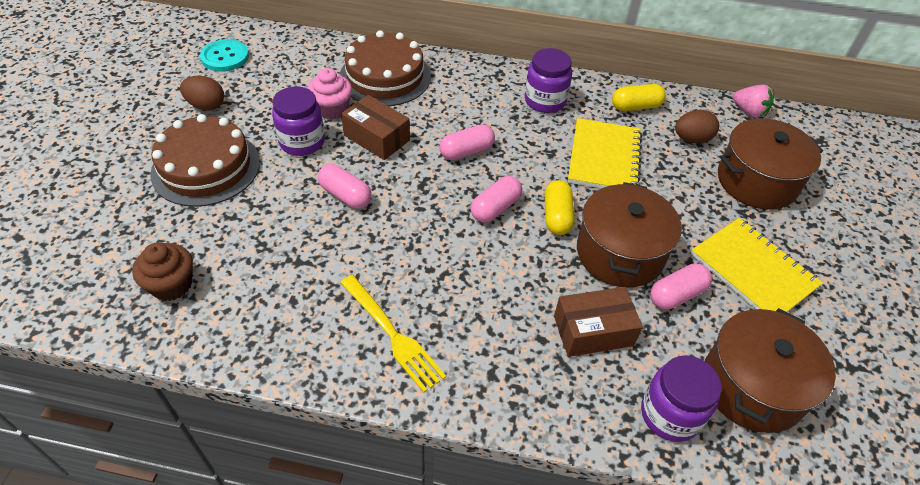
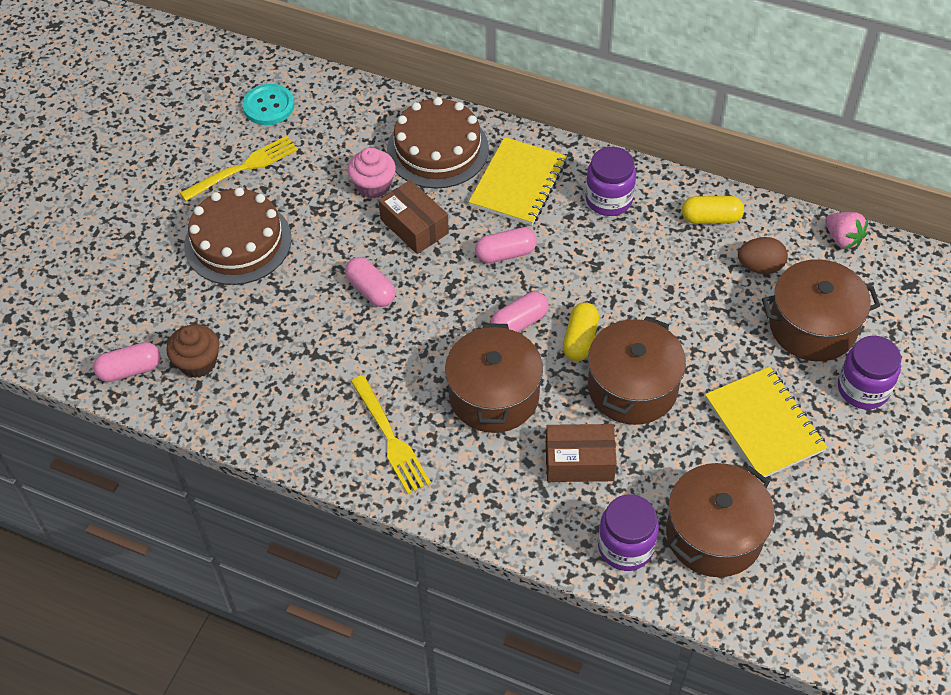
camera: 15 degrees right, 5 degrees up
(206, 105) = (244, 167): brown egg -> yellow fork
(302, 142) = (336, 223): purple jar -> purple jar (863, 389)
(489, 277) = (494, 395): none -> brown pot
(604, 158) = (652, 278): yellow notebook -> yellow notebook (518, 183)
(676, 294) = (674, 438): pink capsule -> pink capsule (130, 370)

